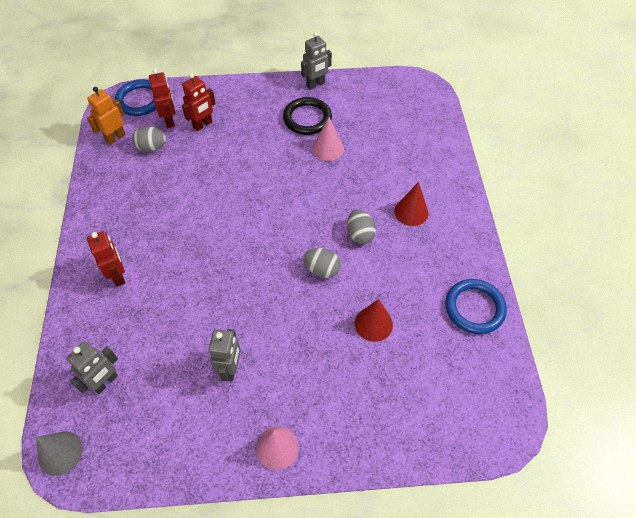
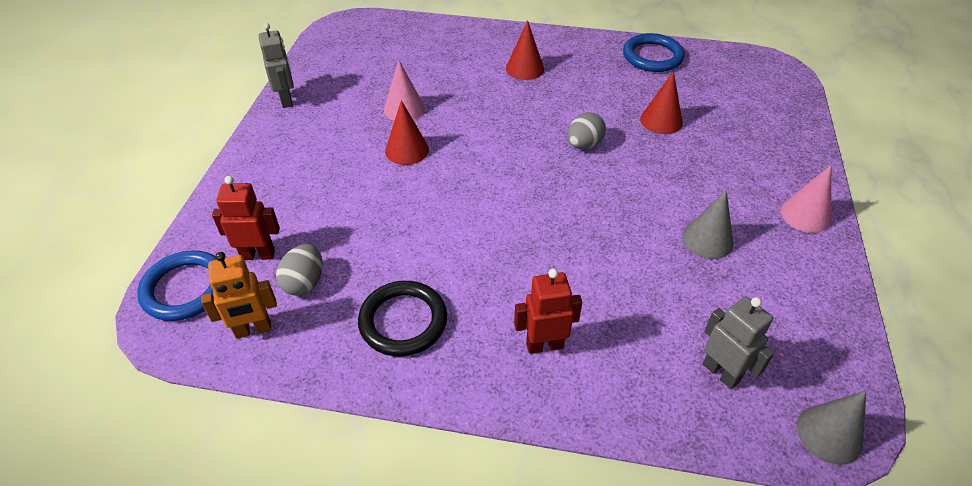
camera: 75 degrees left, 10 degrees down
(115, 137) = (253, 330): orange robot -> orange robot turned 75 degrees counterclockwise
(203, 125) = (291, 217): red robot -> none
(231, 368) = (707, 240): grey robot -> grey cone
(282, 162) = (407, 150): none -> red cone
(307, 118) = (343, 117): black ring -> black ring (403, 321)
(360, 234) = (543, 108): grey egg -> none

